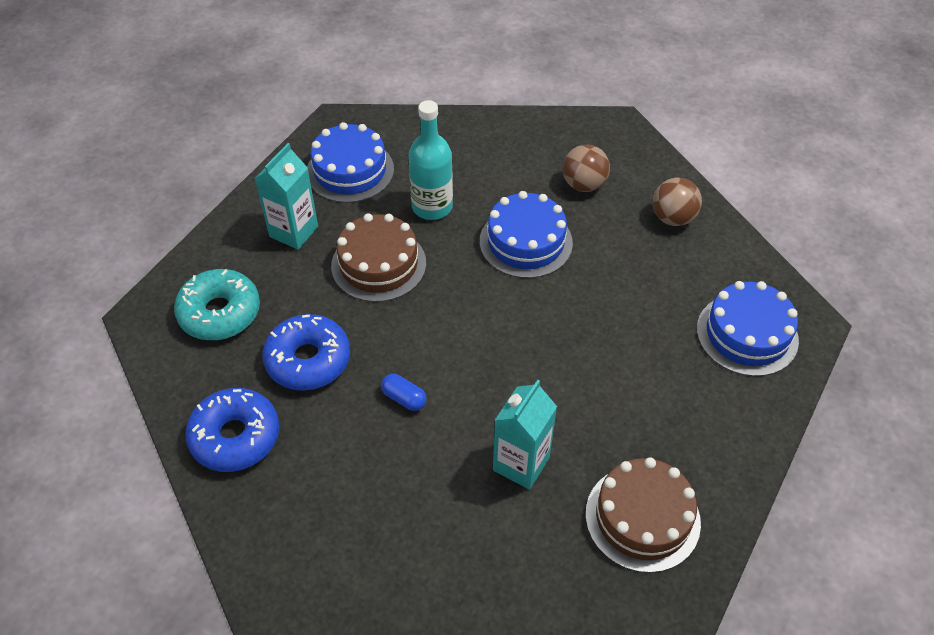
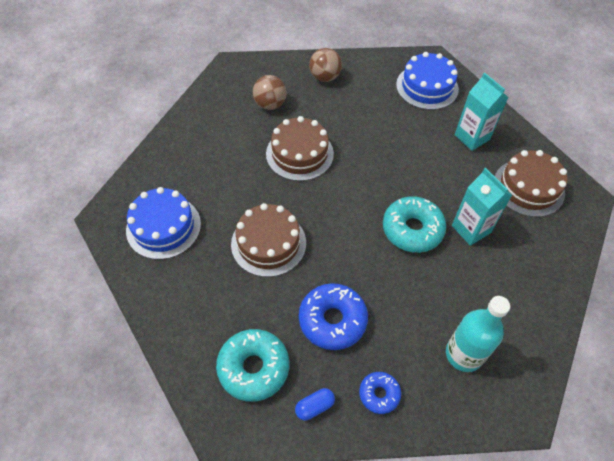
camera: 65 degrees left, 5 degrees up
(235, 437) = (379, 394): blue donut -> blue donut, size x0.56
(293, 231) = (201, 287): turquoise carton -> turquoise carton (472, 137)
(404, 398) = (394, 272): blue capsule -> blue capsule (314, 406)
(432, 207) = (235, 191): turquoise bottle -> turquoise bottle (464, 354)
(480, 397) = (412, 229): none -> turquoise donut
(526, 242) = (299, 154): blue cake -> brown cake

